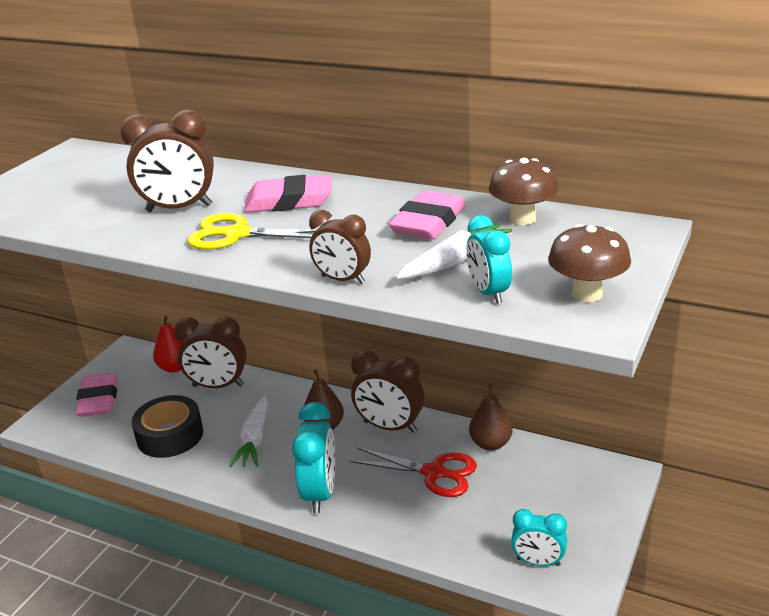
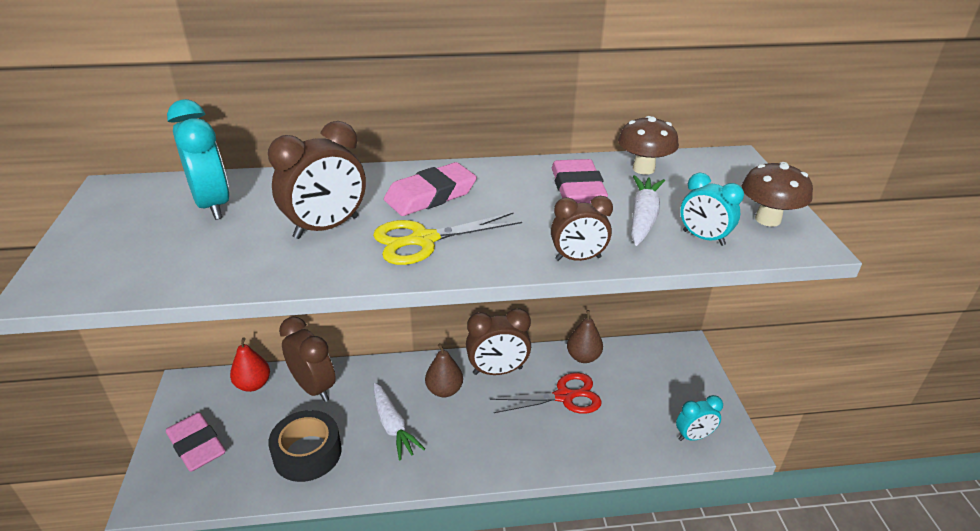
camera: 35 degrees left, 5 degrees up
(218, 386) = (313, 387): brown clock -> brown clock turned 105 degrees counterclockwise
(320, 493) = (492, 451): turquoise clock -> turquoise clock (213, 205)

